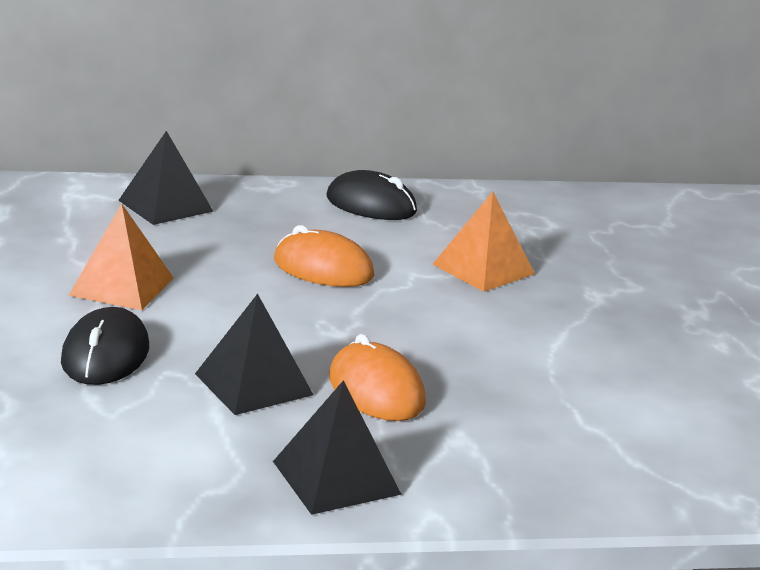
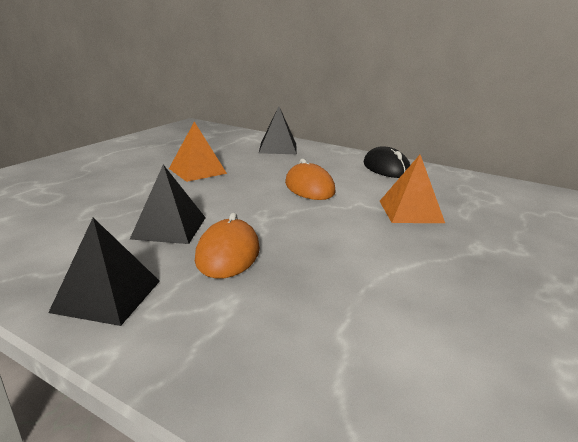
camera: 40 degrees right, 0 degrees up
(105, 355) = (132, 194): black mouse -> none

